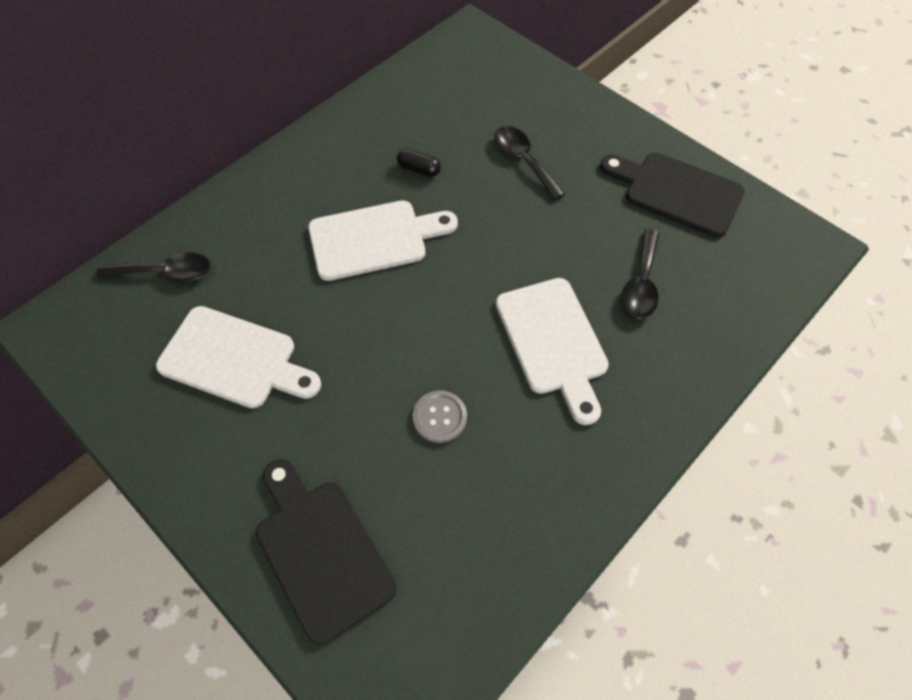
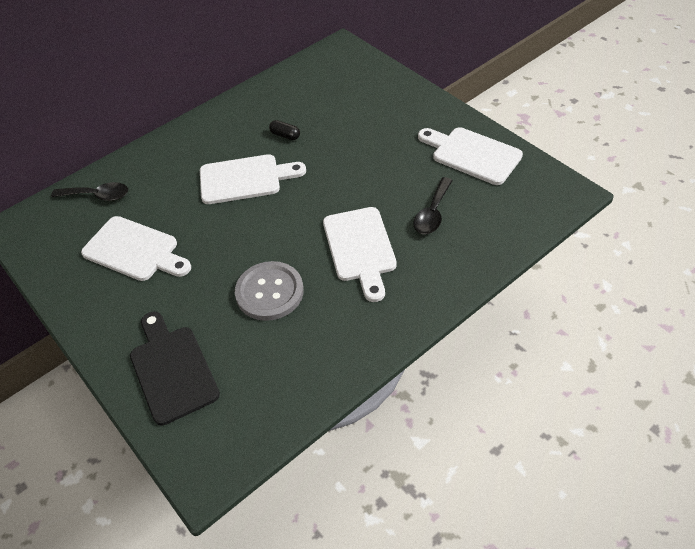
camera: 10 degrees right, 10 degrees down
(439, 417) = (269, 292): grey button -> grey button, size x1.76
(523, 160) = (362, 131): black spoon -> none
(677, 192) = (472, 154): black cutting board -> white cutting board

